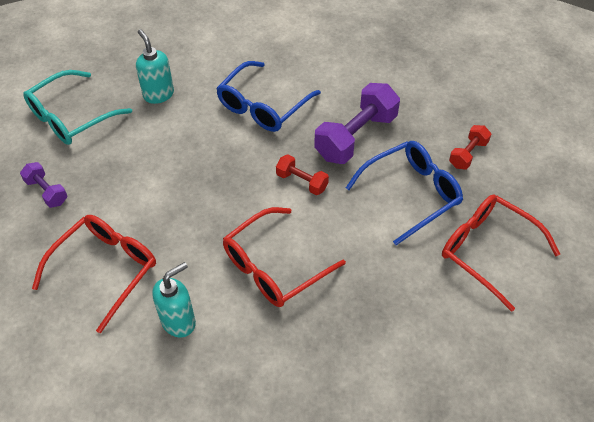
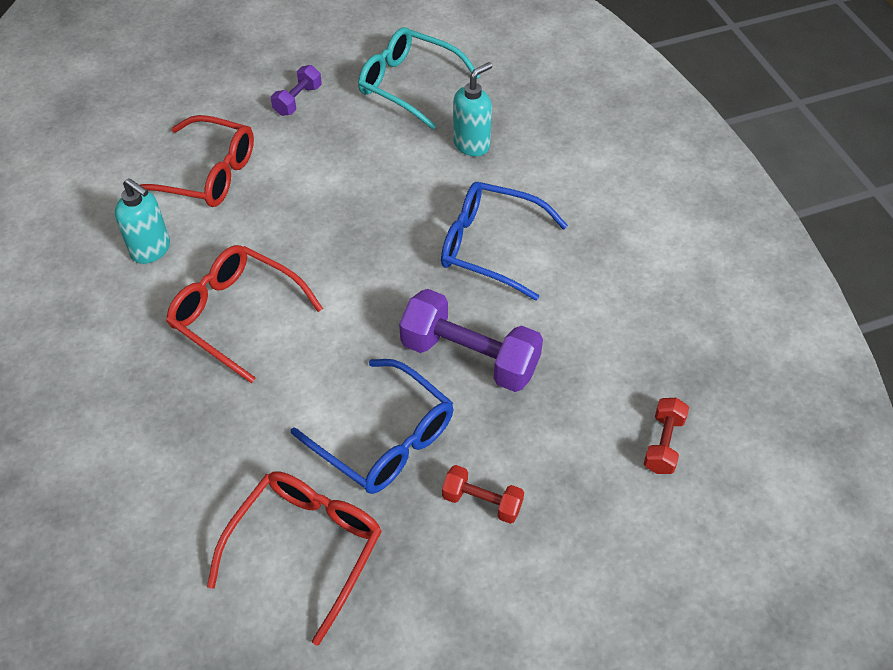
camera: 75 degrees right, 0 degrees up
(302, 182) = (372, 314): red dumbbell -> red dumbbell (663, 444)

